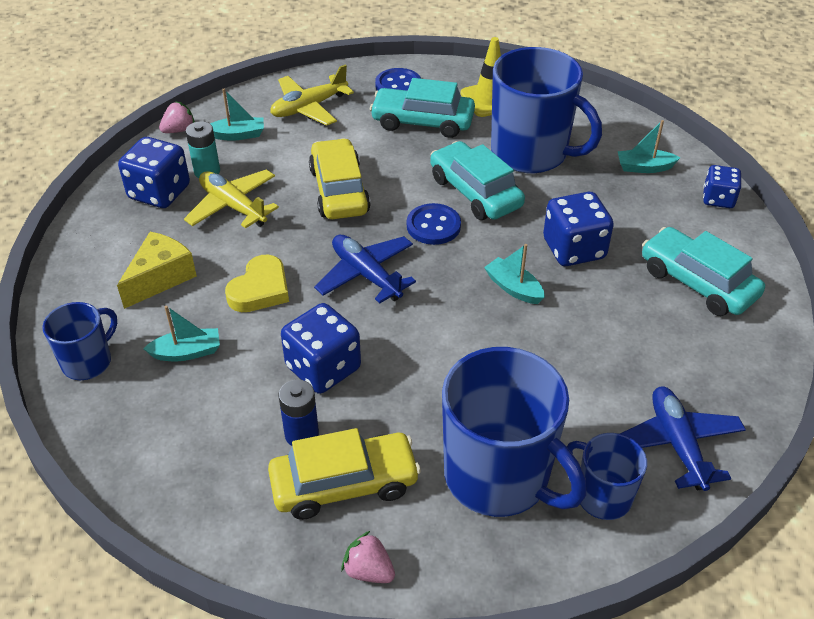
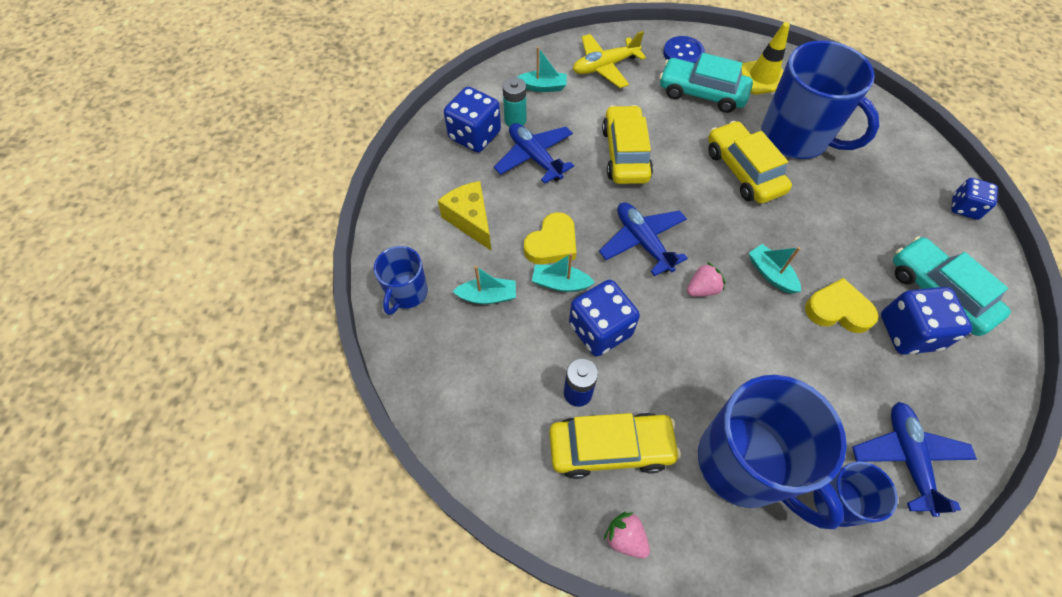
camera: 10 degrees right, 15 degrees up
(88, 362) = (407, 293): blue mug -> blue mug turned 150 degrees clockwise
(160, 278) = (470, 220): yellow cheese -> yellow cheese turned 75 degrees counterclockwise
(179, 130) = (494, 76): pink strawberry -> pink strawberry (702, 289)
(233, 206) = (534, 157): yellow plane -> blue plane
(433, 226) = (704, 200): blue button -> none
(475, 192) = (743, 171): turquoise car -> yellow car
(574, 249) = (827, 241): blue dice -> blue dice (908, 332)
(590, 313) = (838, 310): none -> yellow heart
(644, 167) = (897, 165): turquoise boat -> turquoise boat (560, 283)

